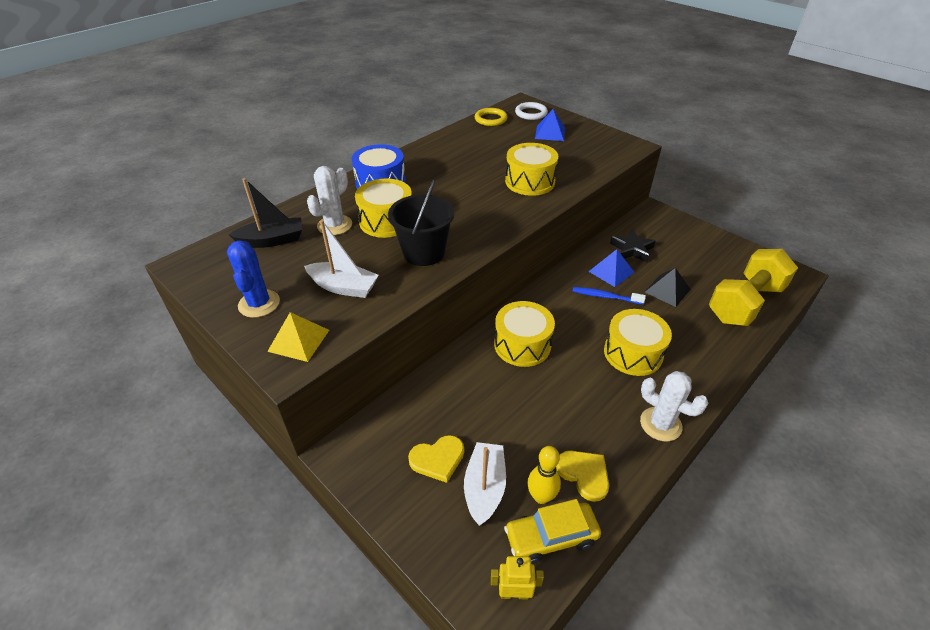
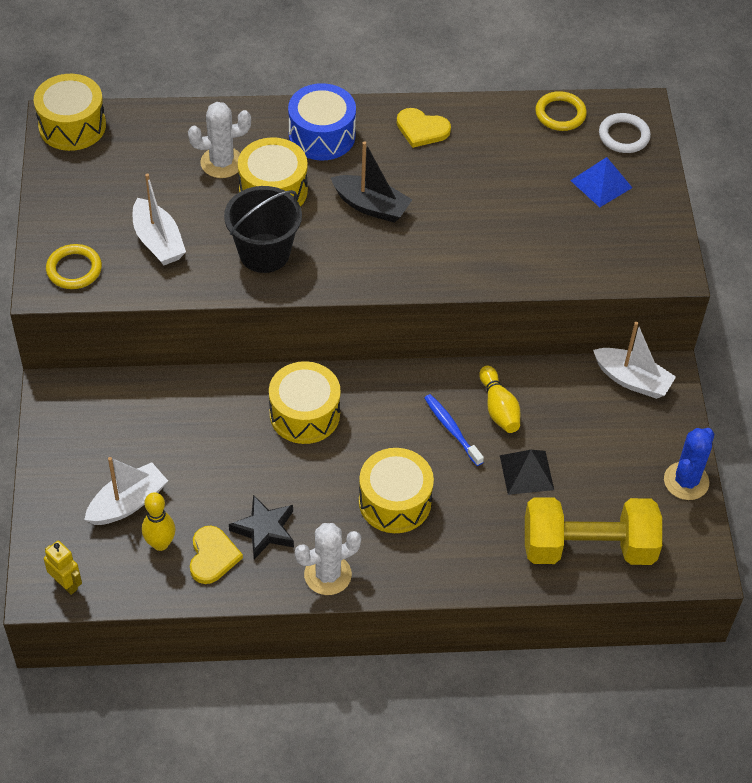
camera: 40 degrees right, 10 degrees up
(259, 304) = (78, 210): blue cactus -> blue cactus (686, 481)
(272, 240) = (151, 143): black boat -> black boat (371, 206)
(299, 340) = (74, 269): yellow pyramid -> yellow ring
(438, 459) = (118, 454): yellow heart -> yellow heart (422, 129)
(530, 182) = (476, 239): yellow drum -> yellow drum (72, 126)
(551, 537) = (132, 574): yellow car -> none
(611, 272) = (499, 408): blue pyramid -> yellow bowling pin
(632, 249) = (561, 401): black star -> black star (264, 530)
(645, 222) = (632, 380): none -> white boat
(660, 424) = (328, 575): white cactus -> white cactus turned 75 degrees clockwise

